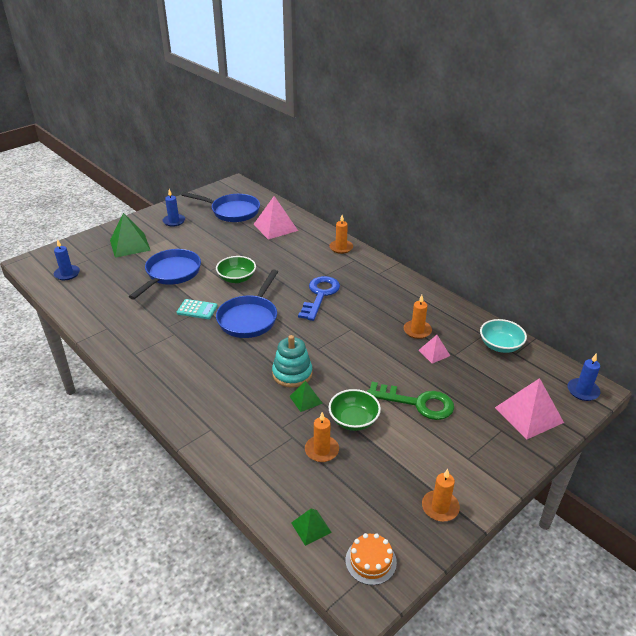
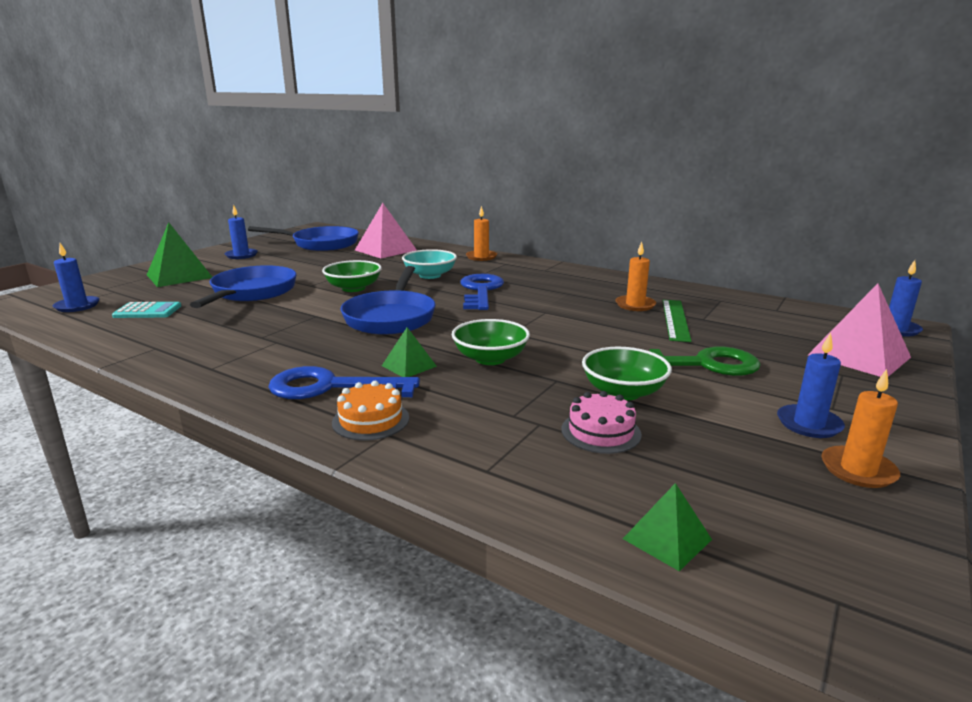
camera: 15 degrees left, 15 degrees down
(193, 384) = (331, 387): none -> blue key
(197, 309) = (305, 317): turquoise calculator -> turquoise calculator (148, 311)
(292, 374) = (490, 358): turquoise stacking toy -> green bowl
(305, 399) = (530, 381): green pyramid -> green pyramid (409, 366)
(321, 450) = (601, 432): orange candle -> pink cake
(370, 561) = (825, 570): orange cake -> orange cake (370, 420)
(434, 353) = (675, 319): pink pyramid -> green ruler
(442, 468) = (809, 424): none -> blue candle
(500, 345) = (751, 306): turquoise bowl -> turquoise bowl (430, 275)

